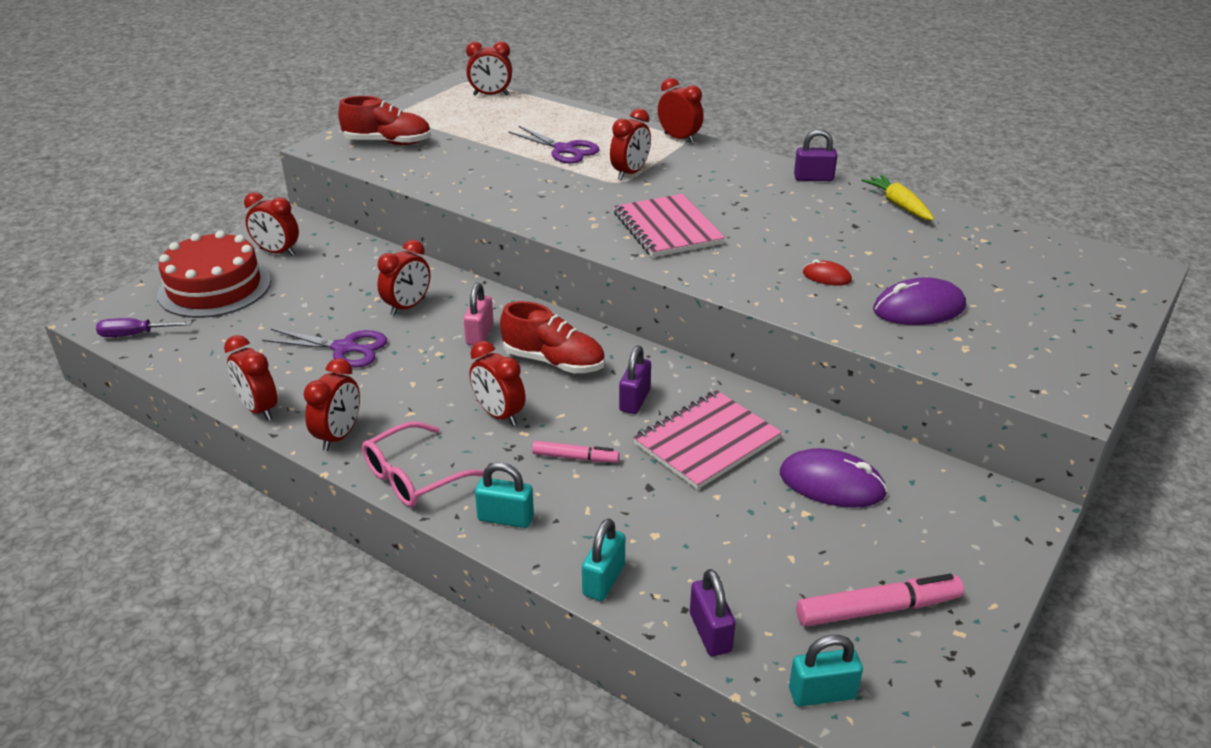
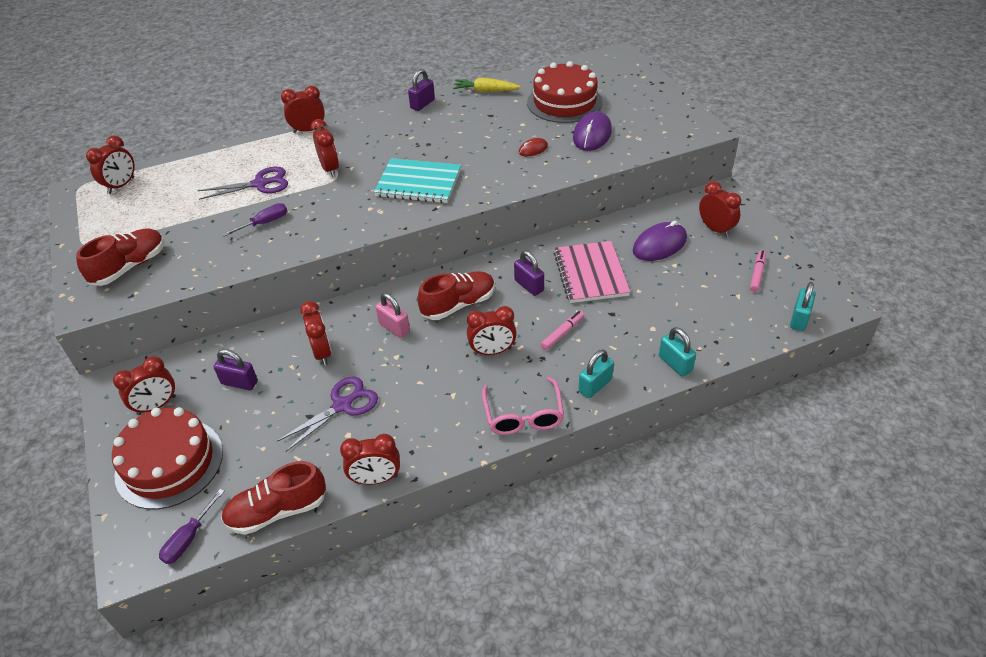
camera: 55 degrees left, 10 degrees up
(188, 368) = (278, 511): none -> red shoe
(339, 436) = (448, 441): red clock -> red clock (715, 229)
(508, 175) = (264, 223): none -> purple screwdriver
(667, 228) = (418, 183): pink notebook -> turquoise notebook
(710, 633) = (738, 339): purple padlock -> purple padlock (239, 382)
(877, 609) = (757, 274): pink marker -> pink marker, size x0.60
(959, 265) = (564, 102): none -> red cake

